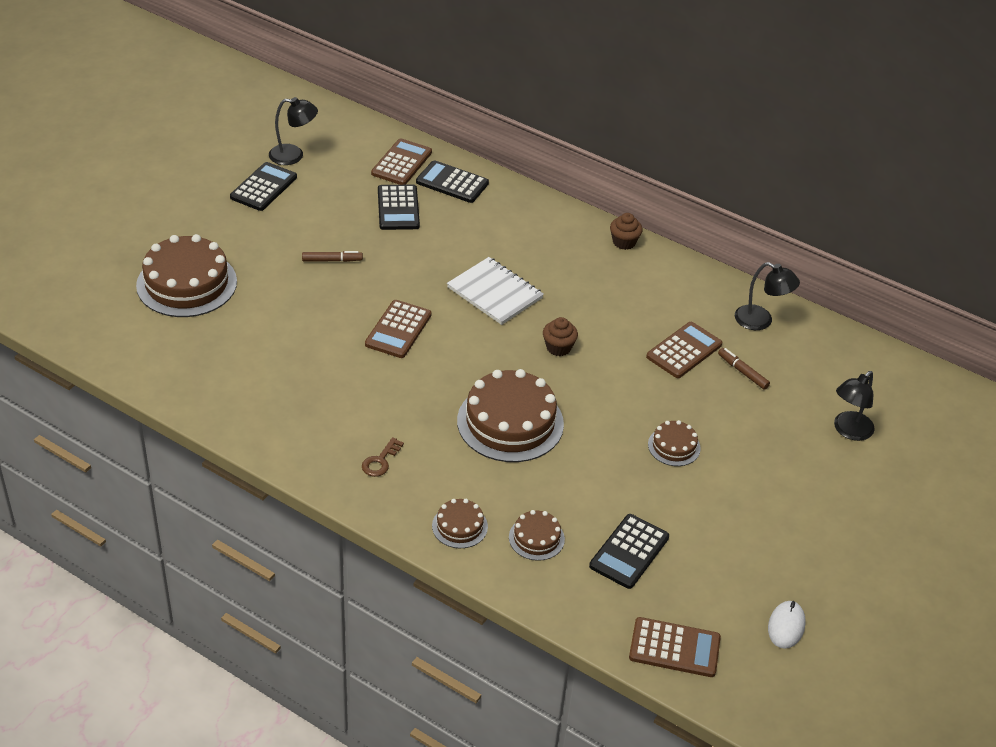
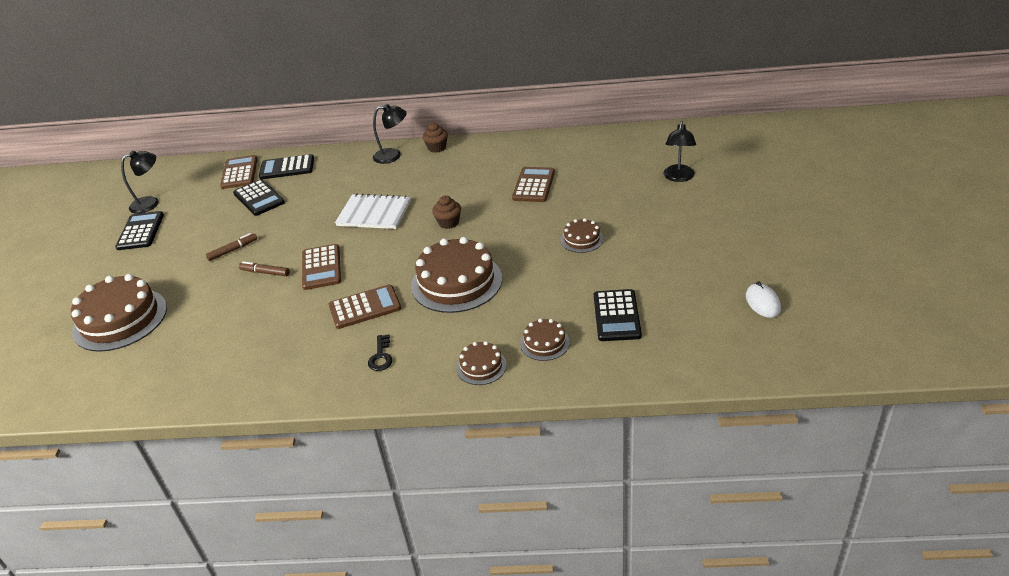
camera: 25 degrees left, 5 degrees down
(380, 461) = (381, 356): brown key -> black key
(674, 648) = (708, 358): brown calculator -> brown calculator (365, 307)
(742, 372) = (582, 179): brown marker -> brown marker (265, 272)
(761, 321) = (565, 148): black lamp -> black lamp (393, 156)

